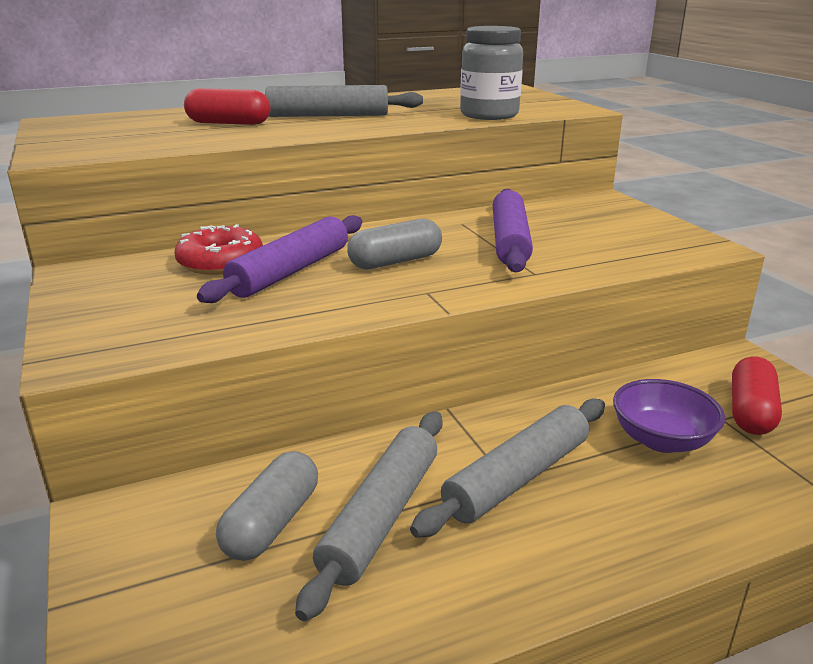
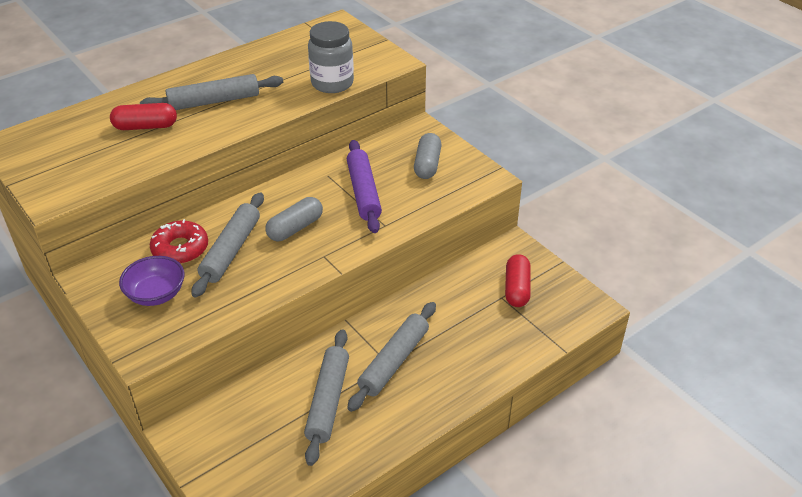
camera: 15 degrees left, 15 degrees up
(272, 523) = (272, 417): grey capsule -> grey capsule (427, 165)
(291, 271) = (231, 250): purple rolling pin -> grey rolling pin
(661, 440) = (468, 320): purple bowl -> purple bowl (156, 294)

